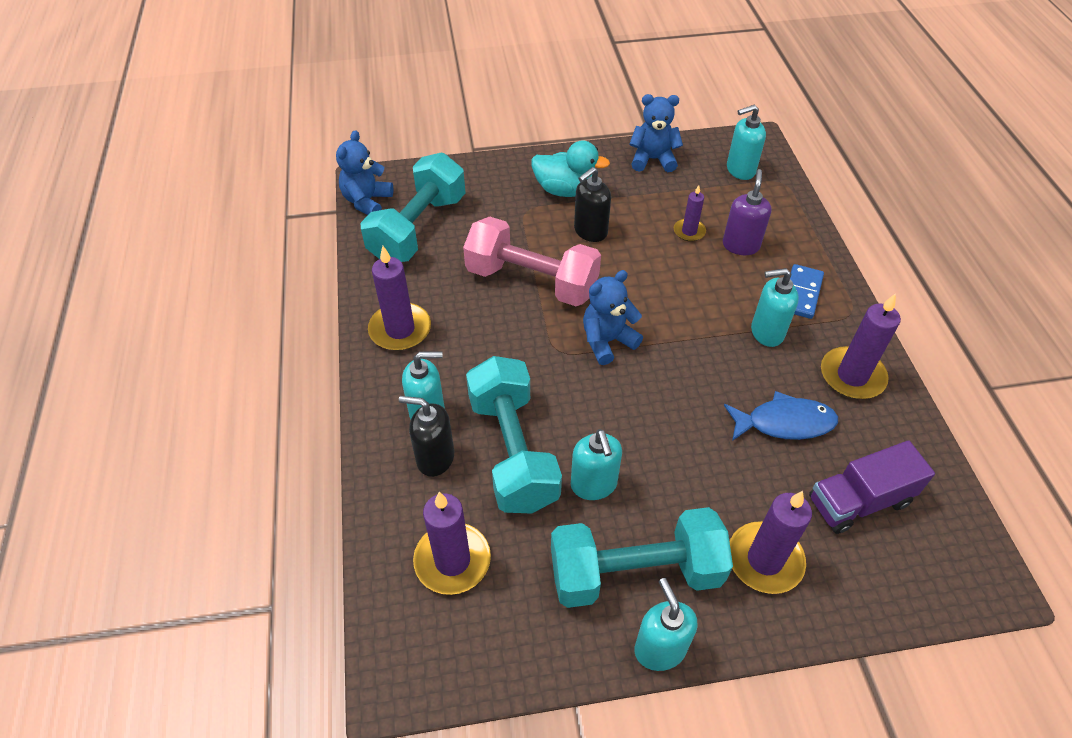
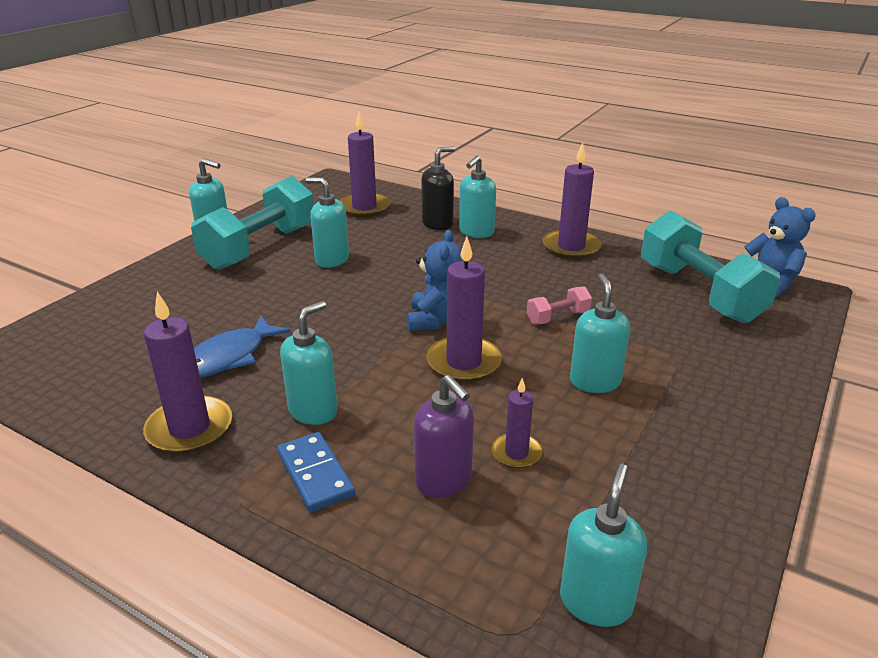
camera: 130 degrees right, 20 degrees down
(512, 451) = (401, 246): turquoise dumbbell -> none
(532, 281) = (558, 317): pink dumbbell -> pink dumbbell, size x0.43
(565, 190) = (690, 401): turquoise duck -> none
(590, 231) = (594, 382): black soap dispenser -> turquoise soap dispenser
(652, 159) = (703, 515): blue teddy bear -> none
(764, 560) = (180, 288): purple candle -> purple candle (463, 362)
(859, 501) = (125, 348): purple truck -> none

